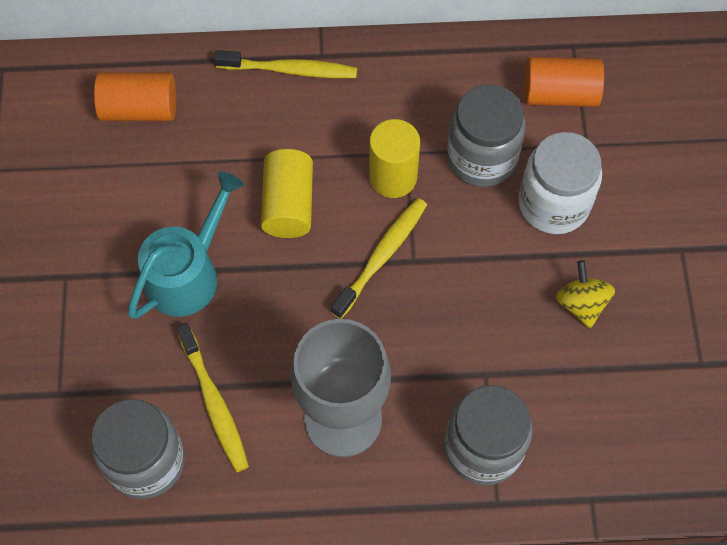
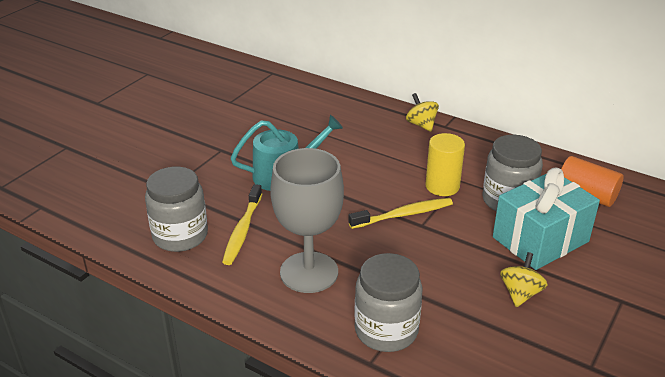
camera: 35 degrees right, 30 degrees down
(139, 109) = (325, 109): orange cylinder -> none
(288, 204) = (368, 172): yellow cylinder -> none
(290, 70) = (421, 125): yellow toothbrush -> yellow spinning top
(553, 204) = (540, 239): white jar -> turquoise gift

